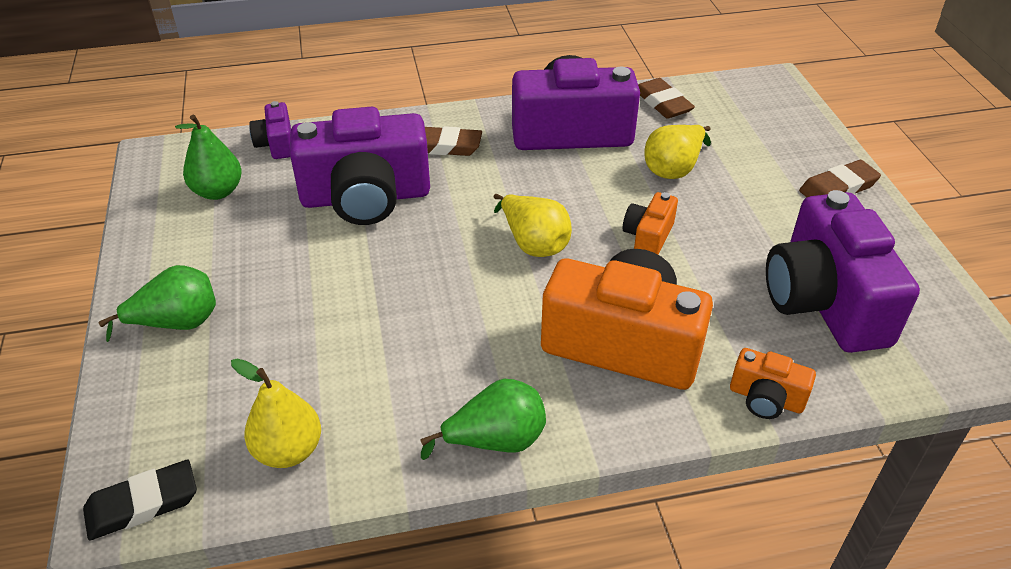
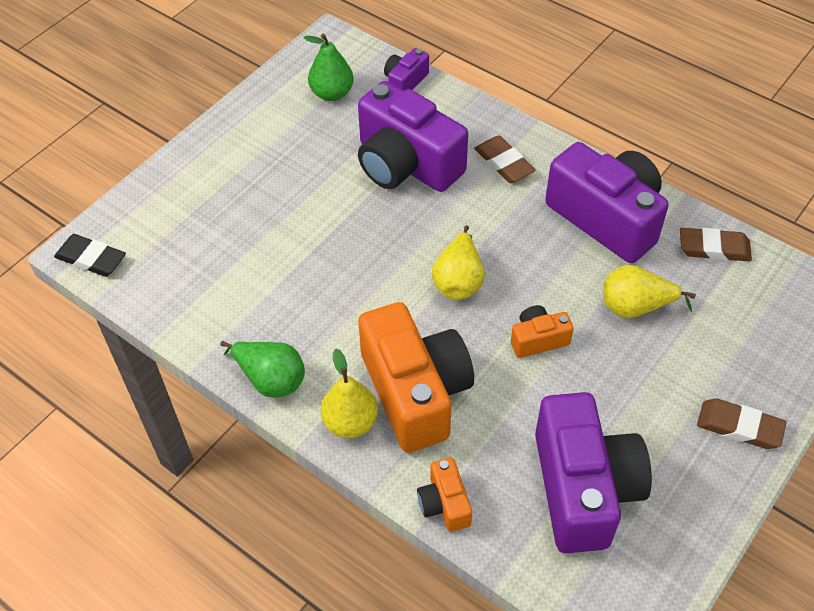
camera: 50 degrees right, 10 degrees up
(177, 323) = (214, 168): green pear -> none
(288, 450) = (176, 290): yellow pear -> yellow pear (350, 422)
(662, 103) = (714, 248): brown eraser -> brown eraser turned 75 degrees clockwise
(824, 301) = (583, 488): purple camera -> purple camera turned 135 degrees clockwise

